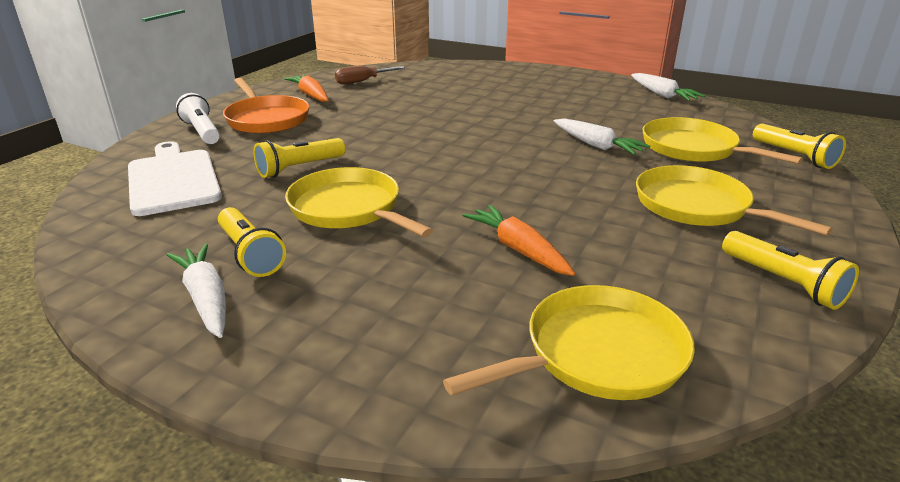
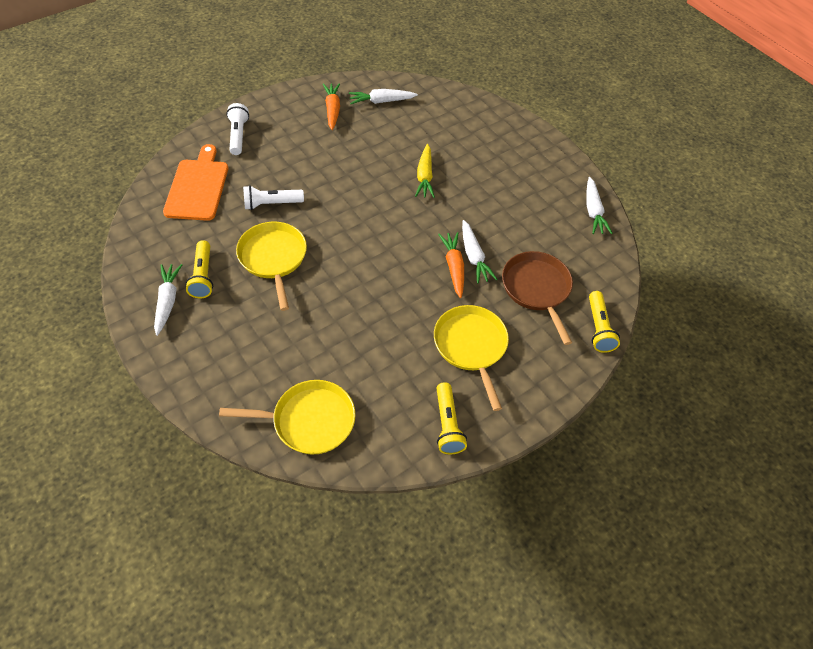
camera: 25 degrees right, 25 degrees up
(172, 179) = (197, 187): white cutting board -> orange cutting board
(266, 119) = (285, 134): orange pan -> none
(300, 168) = (272, 204): yellow flashlight -> white flashlight
(362, 81) = (381, 101): brown screwdriver -> white carrot
(468, 111) = (424, 176): none -> yellow carrot
(518, 249) = (335, 334): orange carrot -> orange carrot (454, 267)
(693, 148) = (537, 289): yellow pan -> brown pan

